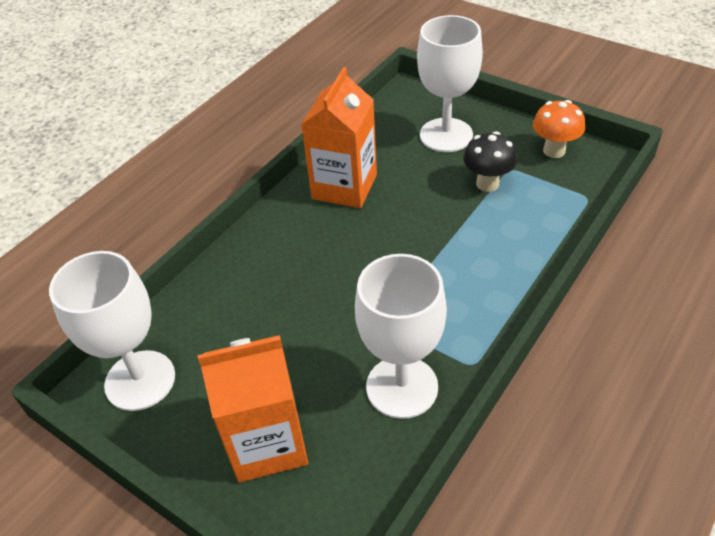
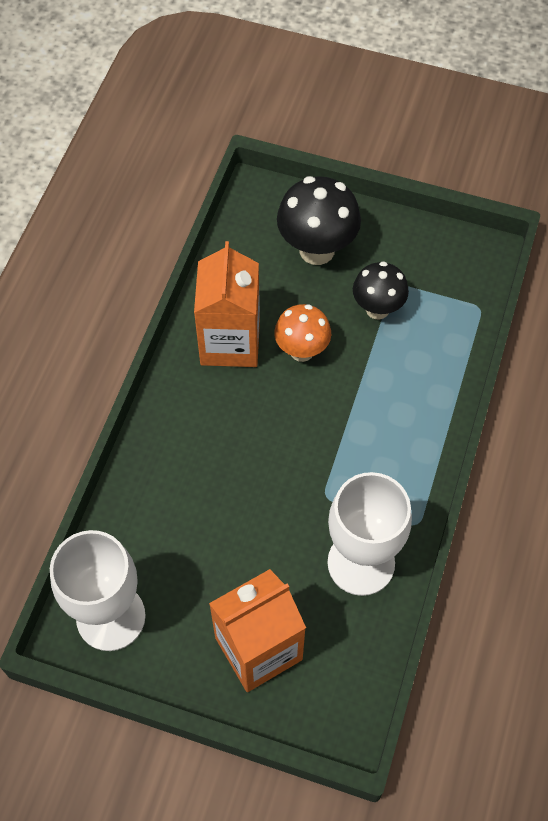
camera: 20 degrees left, 15 degrees up
(446, 135) = (317, 250): white goblet -> black mushroom
(554, 151) = (434, 251): orange mushroom -> orange mushroom (302, 351)

